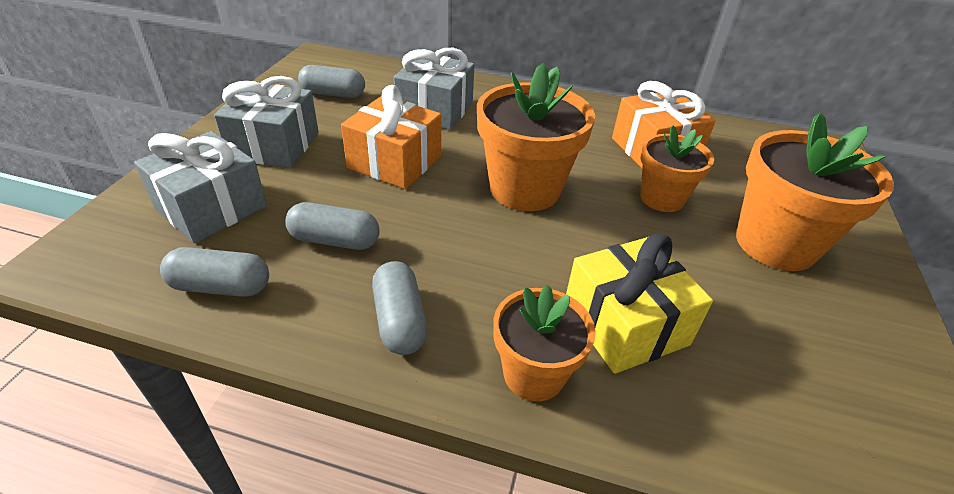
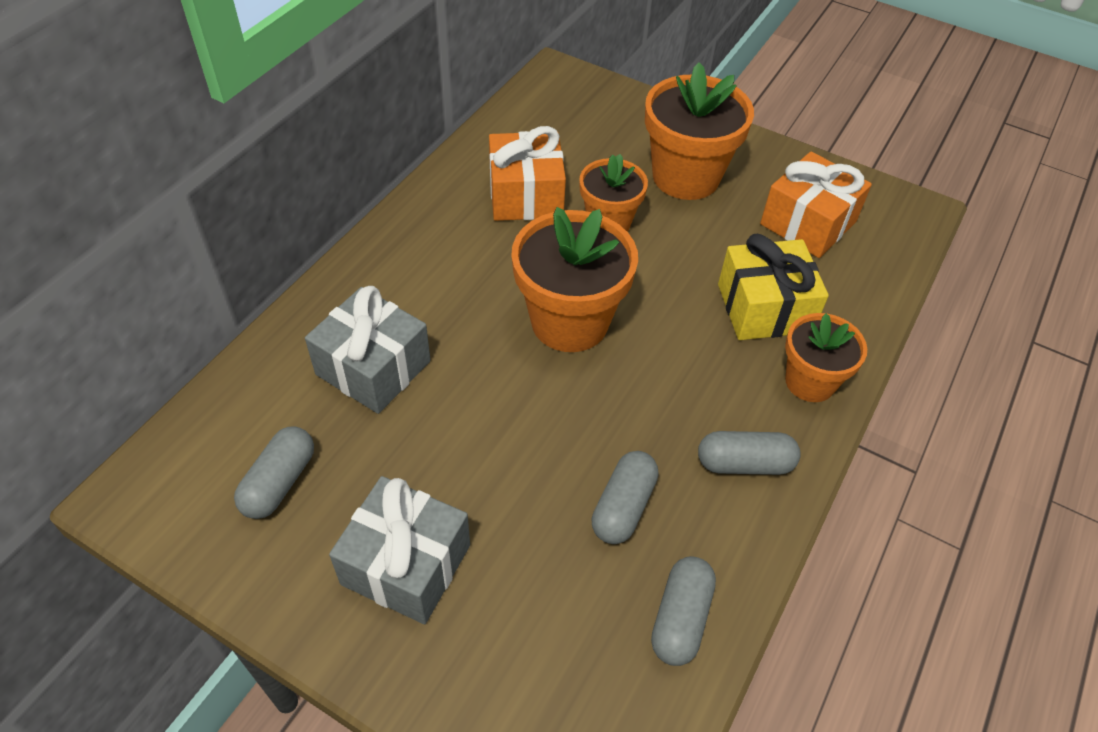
camera: 75 degrees left, 10 degrees up
(211, 207) = (535, 638): grey gift -> none
(394, 162) = (485, 431): orange gift -> orange gift (808, 223)

